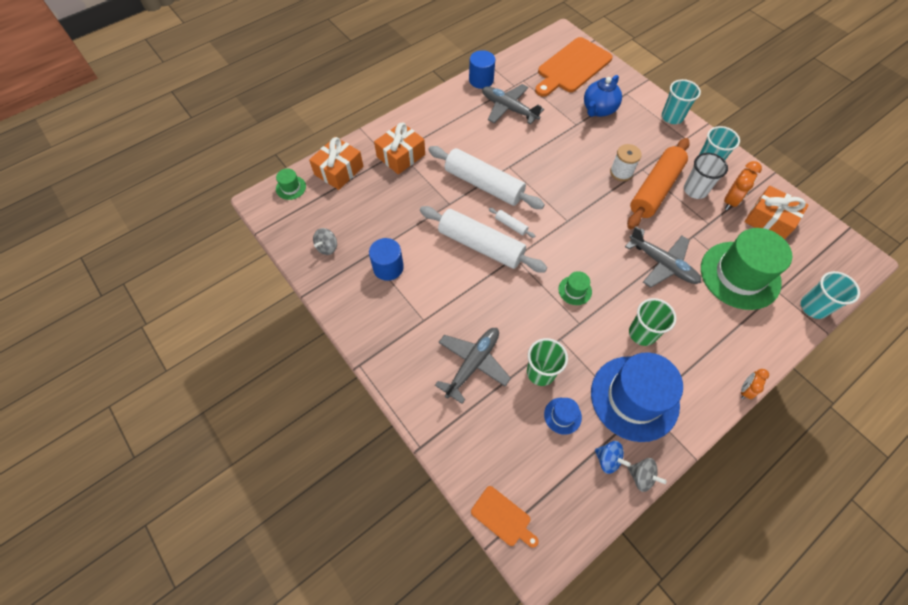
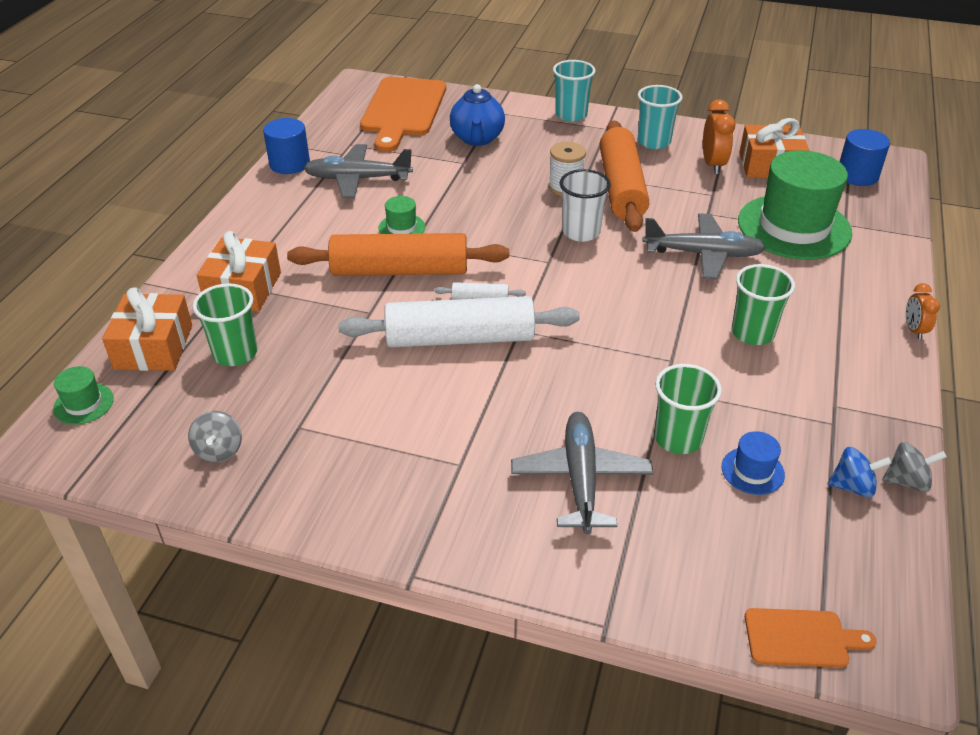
camera: 35 degrees left, 20 degrees down
(370, 195) = (235, 353): none -> green cup
(388, 267) = (345, 428): blue cylinder -> blue cylinder (857, 175)
(484, 184) = (400, 270): white rolling pin -> orange rolling pin
(575, 290) = (630, 328): green hat -> green hat (402, 227)
(634, 398) = (813, 403): blue hat -> none
(695, 190) = (666, 170): white cup -> white cup (581, 232)
(813, 307) = (893, 222): turquoise cup -> none

